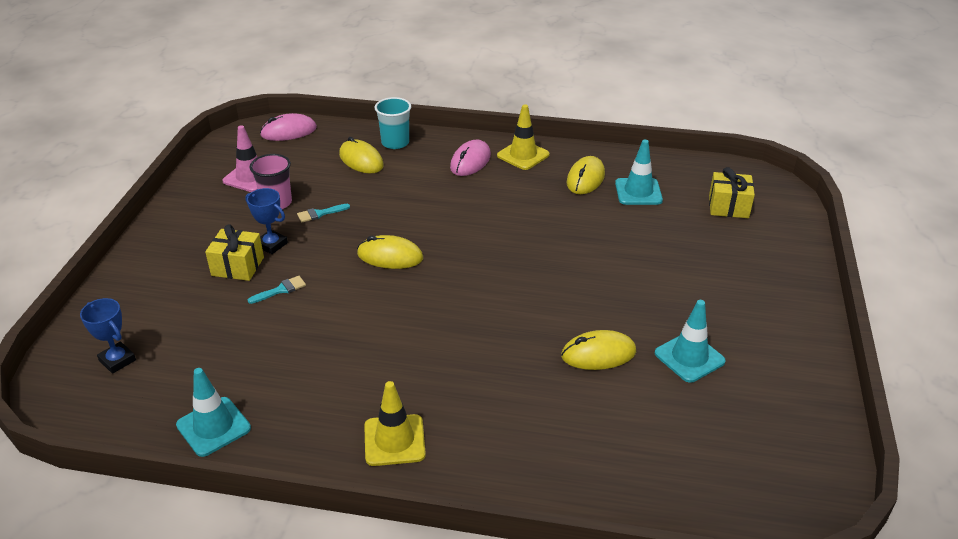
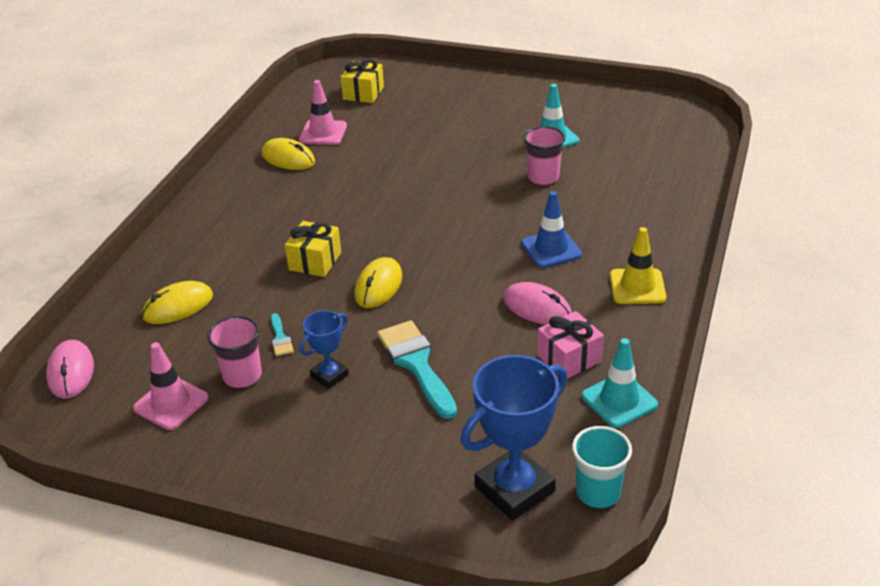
camera: 80 degrees left, 0 degrees up
(117, 360) = (514, 489): blue trophy -> blue trophy, size x1.86
(237, 266) = (364, 401): yellow gift -> yellow gift (315, 261)
(279, 388) = (569, 358): none -> pink gift
(281, 290) = (416, 364): turquoise brush -> turquoise brush, size x2.12
(395, 143) = (152, 279): turquoise cup -> turquoise cup (598, 492)
(458, 367) = (551, 249): none -> blue traffic cone
(470, 161) = (222, 226): pink mouse -> pink mouse (537, 308)
(523, 155) = (227, 191): yellow traffic cone -> none
(598, 354) = (543, 177): yellow mouse -> pink cup
(638, 192) = (323, 133): turquoise traffic cone -> pink traffic cone

